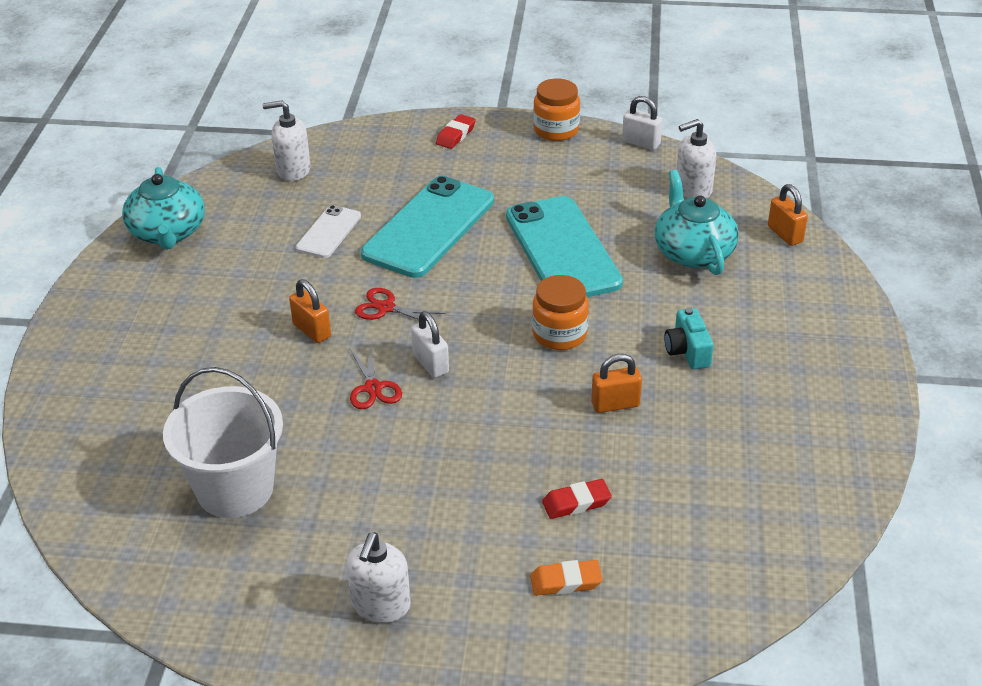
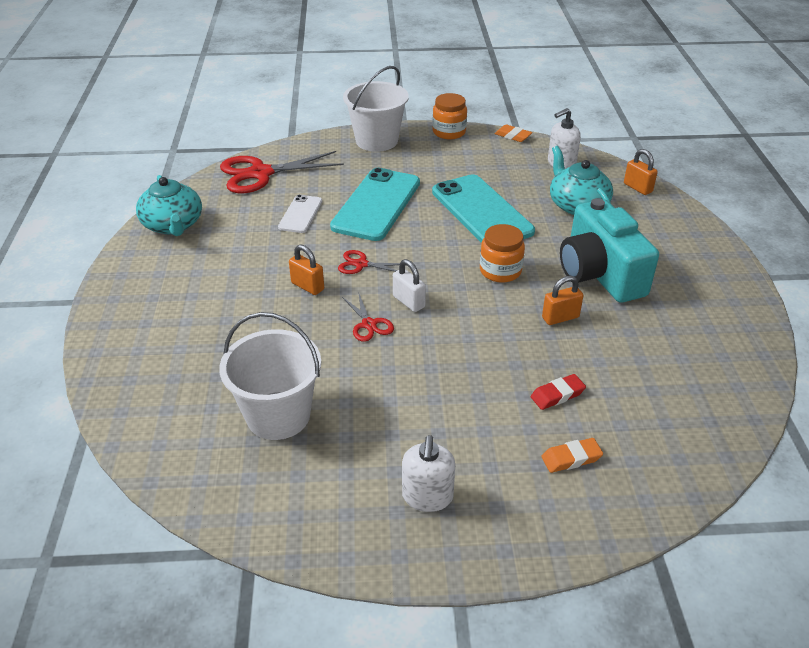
camera: 10 degrees left, 0 degrees up
(293, 170) = (260, 173): white soap dispenser -> red scissors
(456, 135) = (376, 141): red eraser -> white bucket
(641, 143) = (513, 136): white padlock -> orange eraser
(687, 351) = (599, 274): turquoise camera -> turquoise camera, size x2.25

